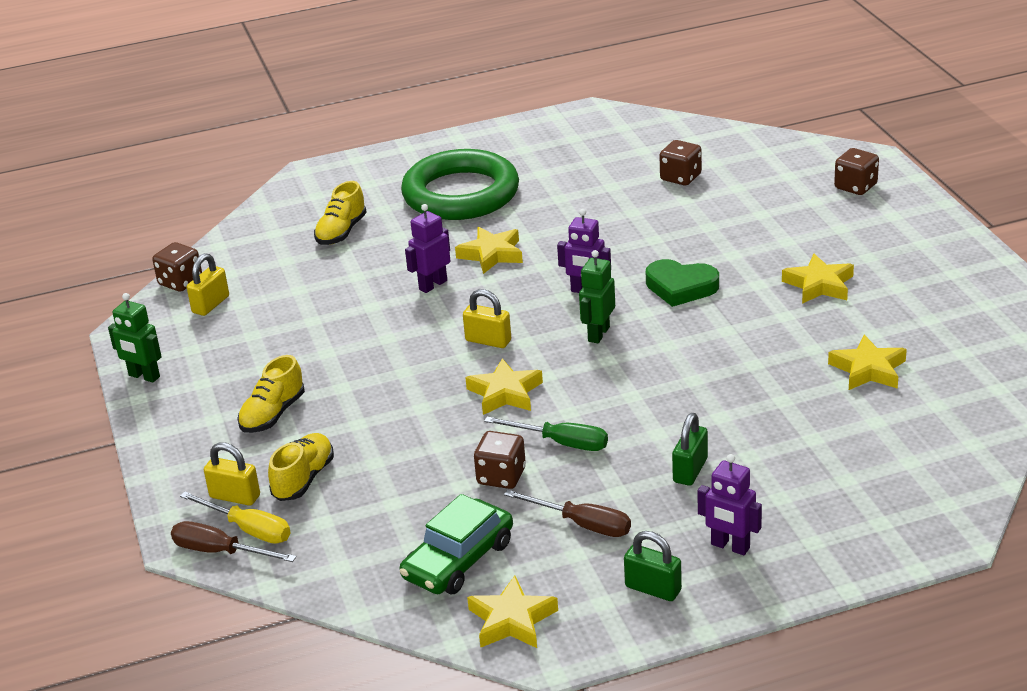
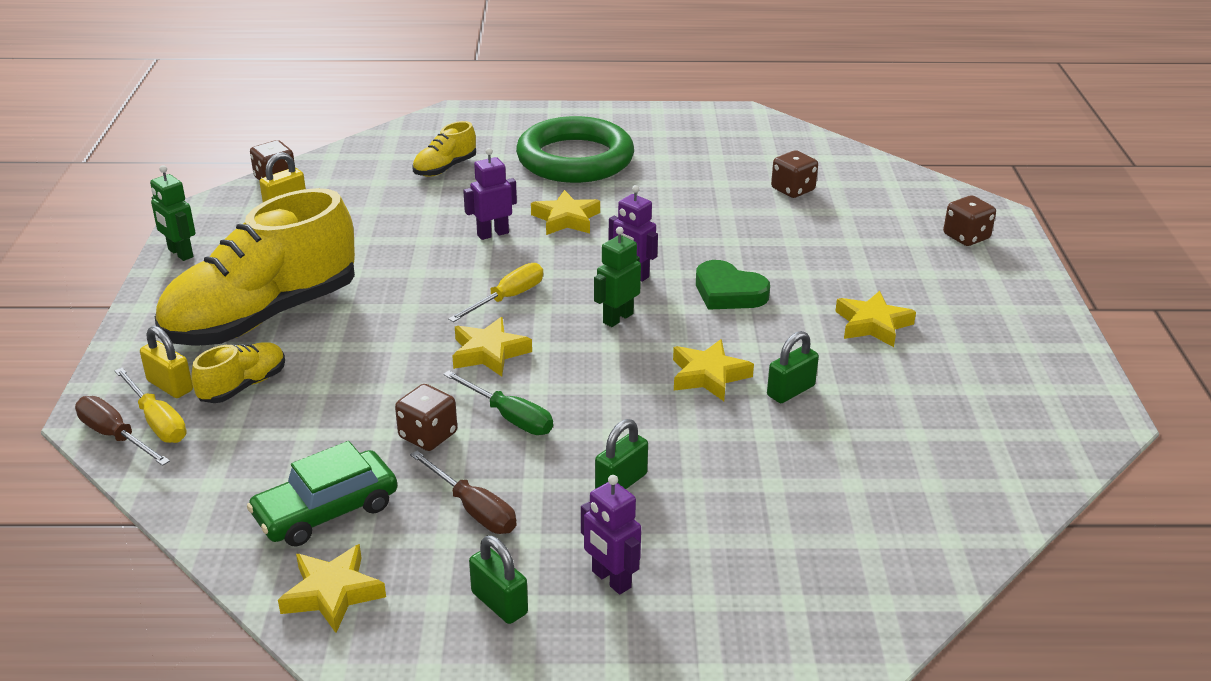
camera: 15 degrees right, 0 degrees up
(273, 414) = (262, 317): yellow shoe -> yellow shoe, size x2.29
(488, 341) = (508, 298): yellow padlock -> yellow screwdriver
(783, 359) = (790, 391): none -> green padlock
(868, 370) = (875, 425): yellow star -> yellow star (708, 376)

